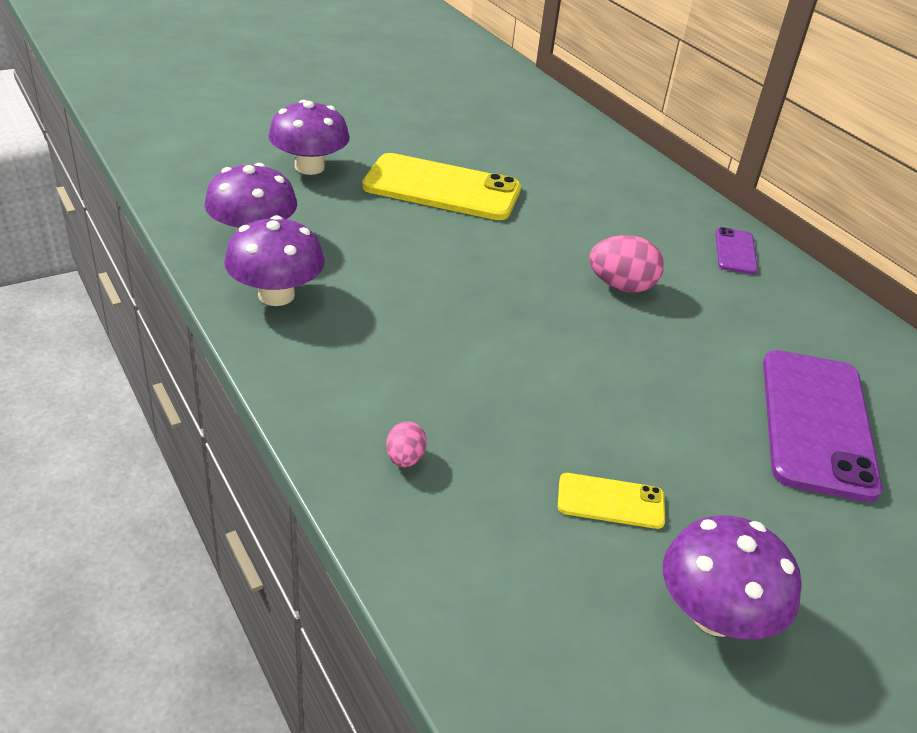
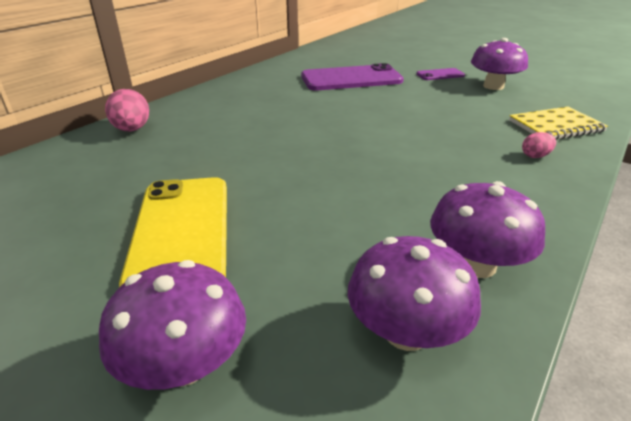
camera: 110 degrees left, 5 degrees down
(477, 561) = (555, 126): none -> yellow notebook
(610, 501) = (470, 107): yellow phone -> none
(621, 286) = (281, 128): pink egg -> pink egg (132, 130)
(735, 251) = (201, 104): purple phone -> purple phone (440, 75)

